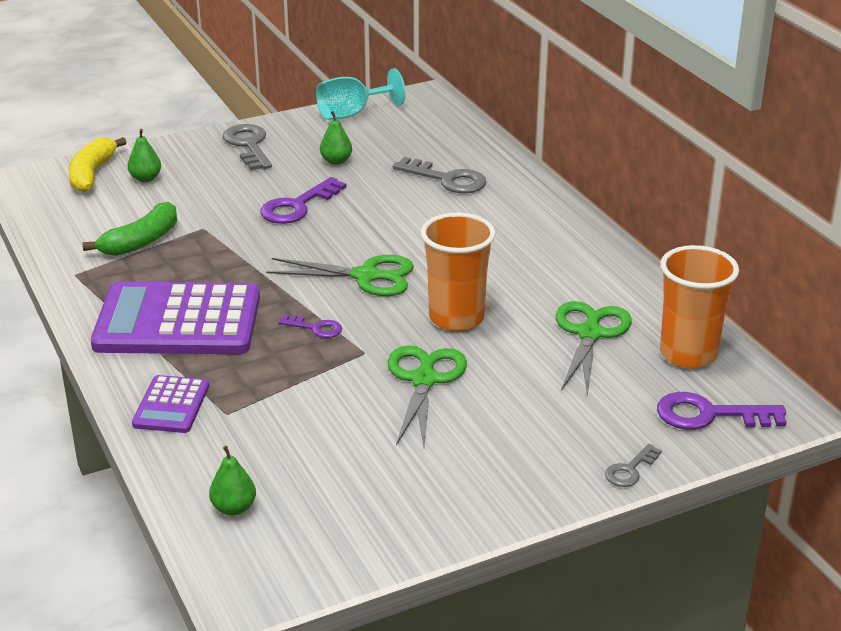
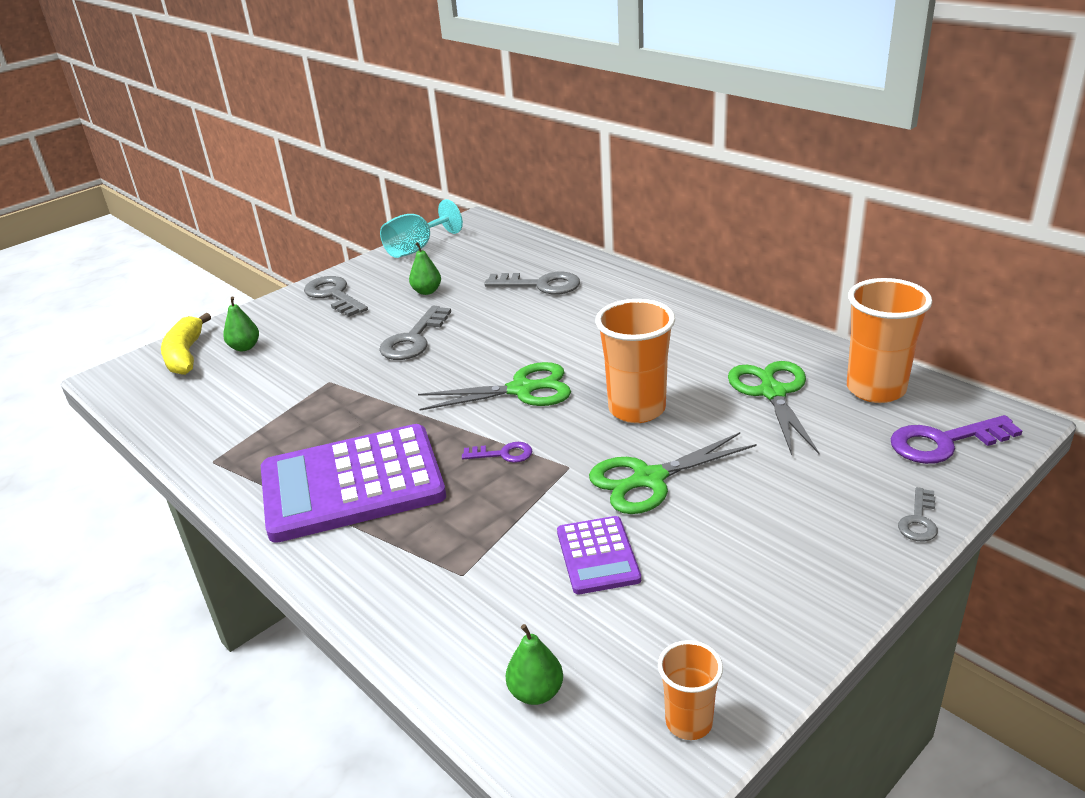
camera: 15 degrees left, 0 degrees up
(141, 241) = (270, 410): green banana -> none
(171, 405) = (394, 582): purple calculator -> purple calculator (597, 555)
(297, 206) = (413, 339): purple key -> grey key
(333, 557) = (689, 722): none -> orange cup
(424, 379) = (648, 479): green scissors -> green scissors turned 105 degrees counterclockwise

